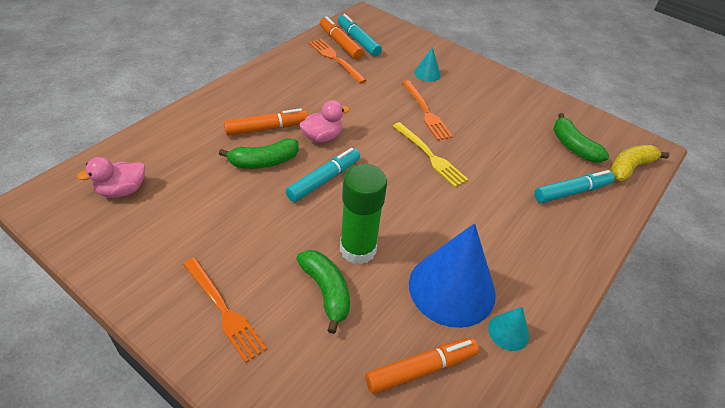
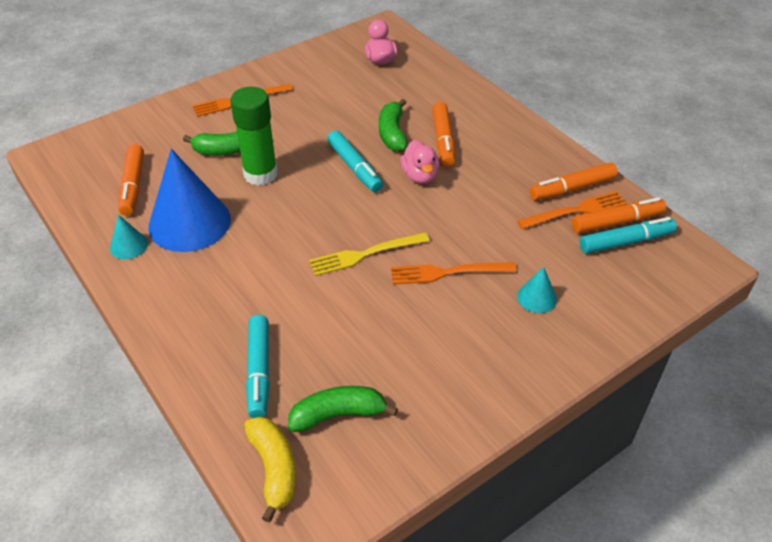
camera: 110 degrees right, 0 degrees up
(311, 61) = (572, 188): none -> orange marker

